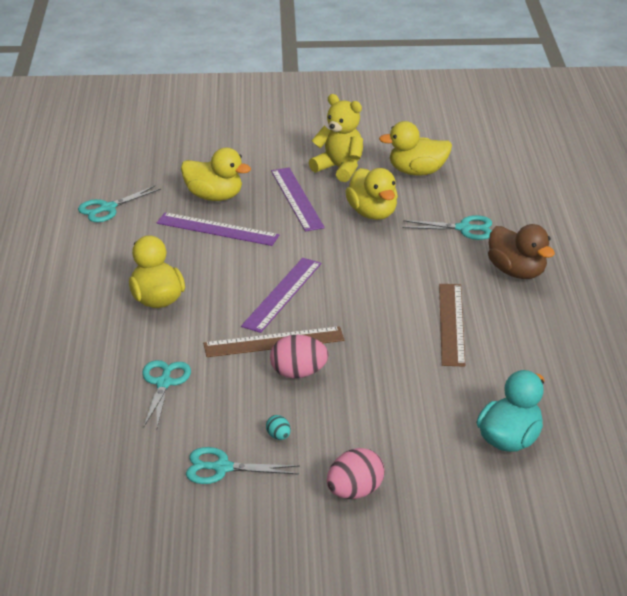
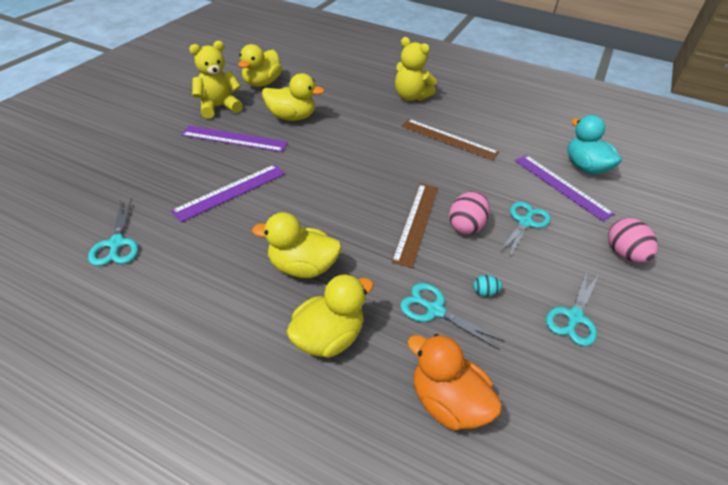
camera: 65 degrees left, 10 degrees up
(72, 413) = (447, 402): none -> orange duck
(214, 196) = (180, 175): yellow duck -> yellow duck (328, 337)
(278, 436) = (542, 267): turquoise egg -> turquoise egg (484, 292)
(282, 294) = (355, 194): purple ruler -> purple ruler (561, 186)
(464, 228) = (346, 94): turquoise scissors -> turquoise scissors (525, 222)
(517, 272) = (410, 97): brown duck -> yellow teddy bear

